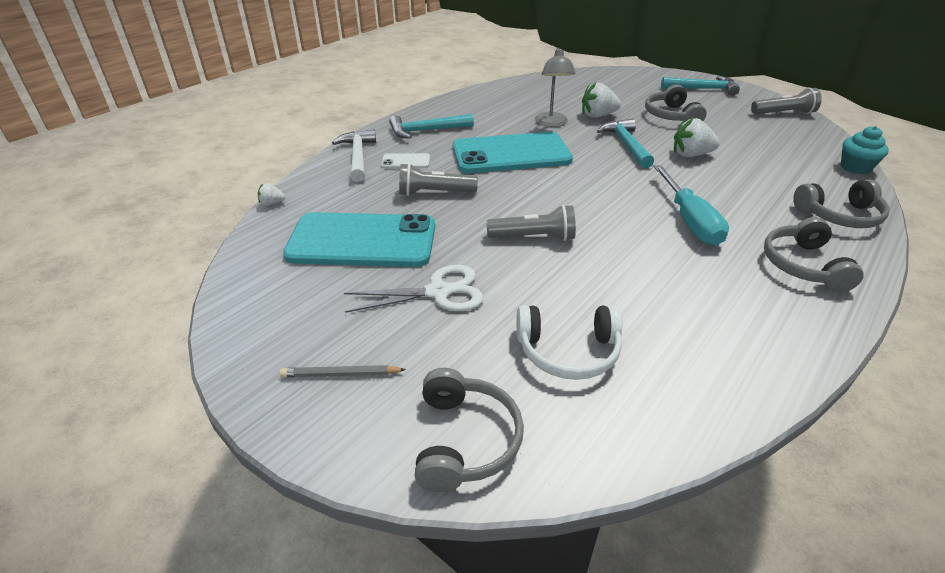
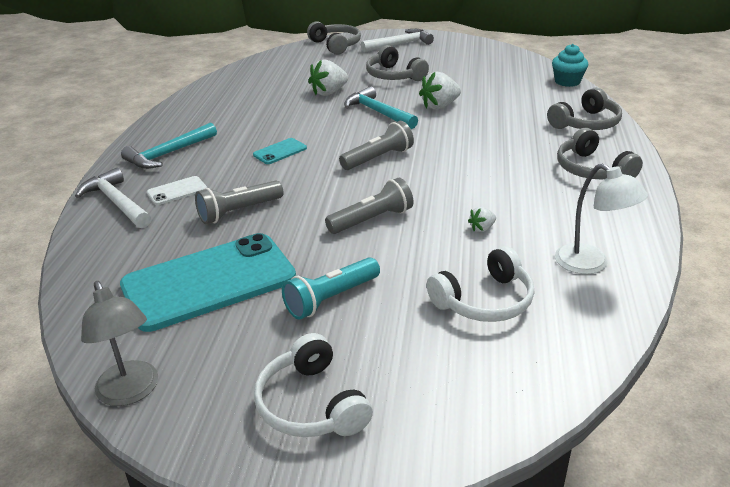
camera: 30 degrees left, 5 degrees down
(272, 203) = (63, 282): white strawberry -> white strawberry (482, 228)
(340, 374) = (310, 404): grey pencil -> white headphones
(438, 292) = (331, 298): white scissors -> turquoise flashlight
(465, 440) = (468, 403): grey headphones -> grey headphones (336, 45)
(511, 154) = (280, 151): turquoise phone -> turquoise phone, size x0.41
(551, 123) = (292, 111): grey lamp -> grey lamp (131, 392)
(689, 221) = (485, 162): turquoise screwdriver -> none
(703, 89) = (400, 44): turquoise hammer -> white hammer
(712, 362) = (591, 264): none -> white lamp
(783, 113) = (481, 50): grey flashlight -> grey flashlight (378, 158)

